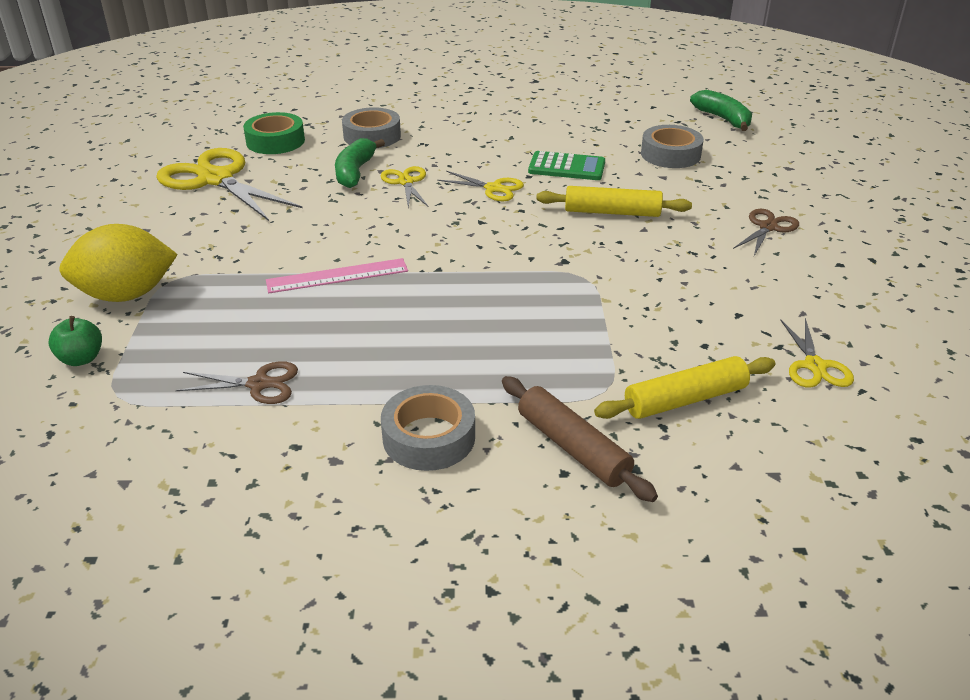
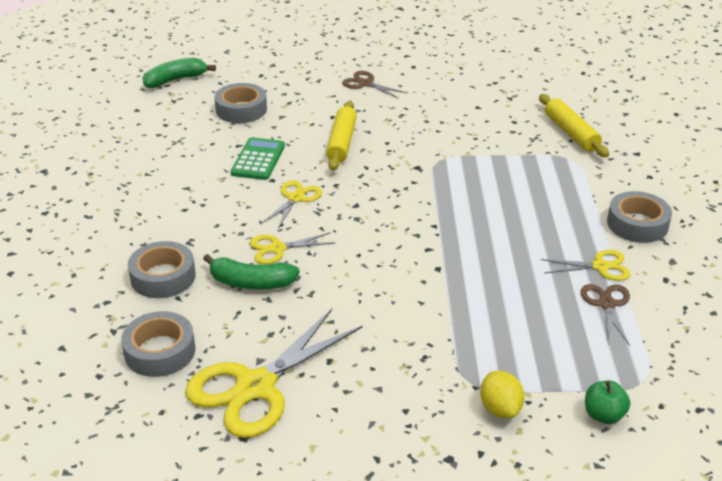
camera: 90 degrees left, 0 degrees up
(127, 295) = (500, 408): yellow lemon -> yellow lemon, size x0.57
(275, 141) = (160, 351): green tape -> grey tape
(337, 276) = (451, 278): pink ruler -> none
(573, 447) = (627, 172): brown rolling pin -> none
(815, 366) = (527, 90): yellow scissors -> yellow scissors (600, 266)

